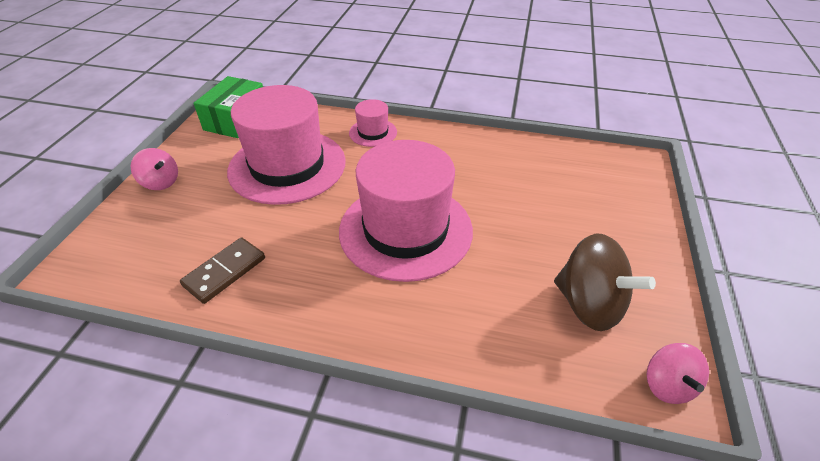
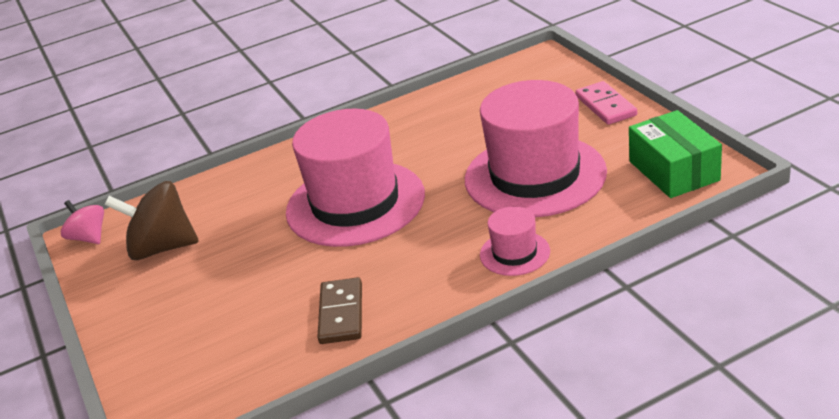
camera: 145 degrees right, 10 degrees down
(161, 182) = (606, 106): pink spinning top -> pink domino
(224, 272) = (446, 111): brown domino -> brown domino (341, 313)

